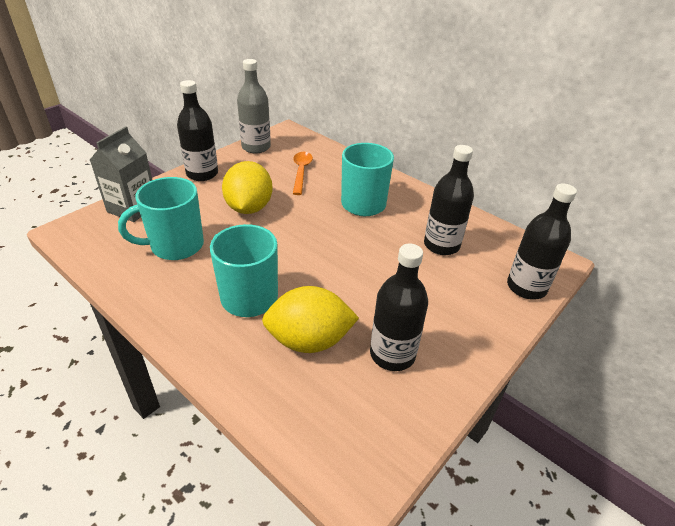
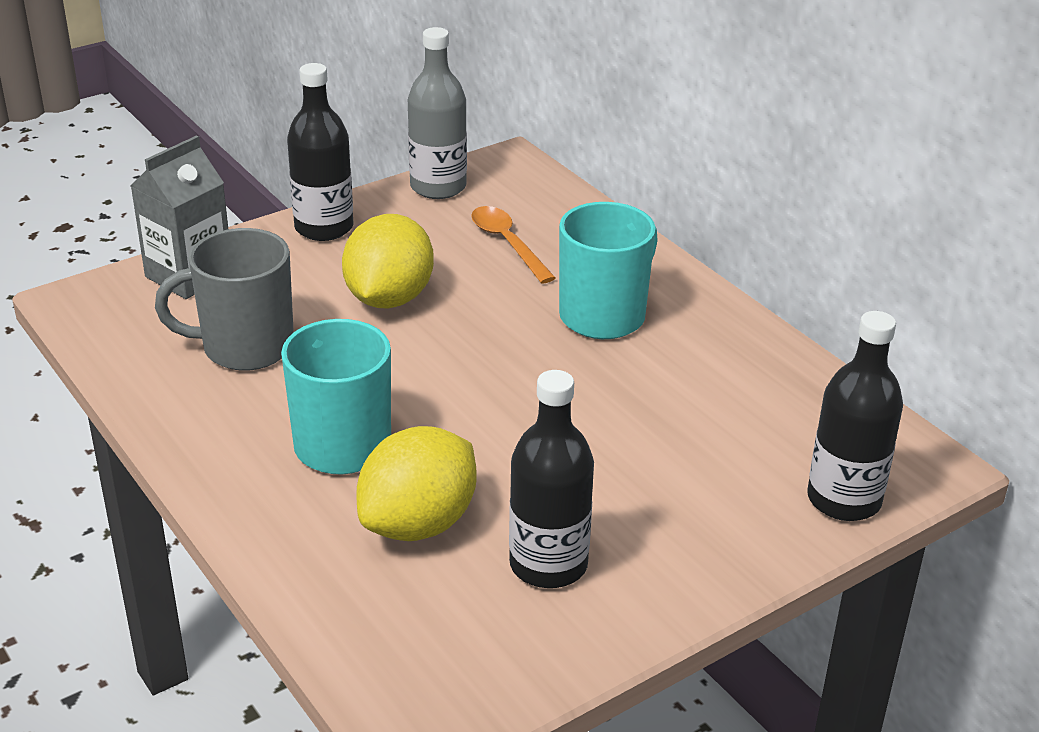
camera: 15 degrees right, 5 degrees down
(175, 246) = (245, 347): turquoise mug -> grey mug
(301, 172) = (507, 243): orange spoon -> orange spoon turned 45 degrees counterclockwise
(309, 340) = (418, 523): yellow lemon -> yellow lemon turned 60 degrees counterclockwise
(441, 245) = (718, 407): black bottle -> none

